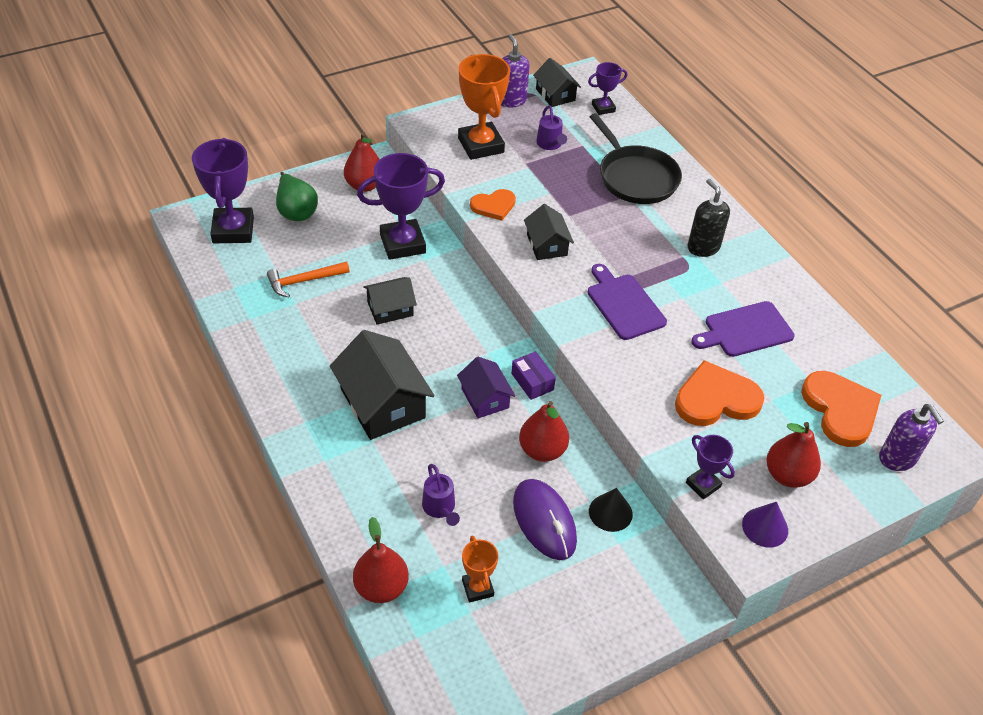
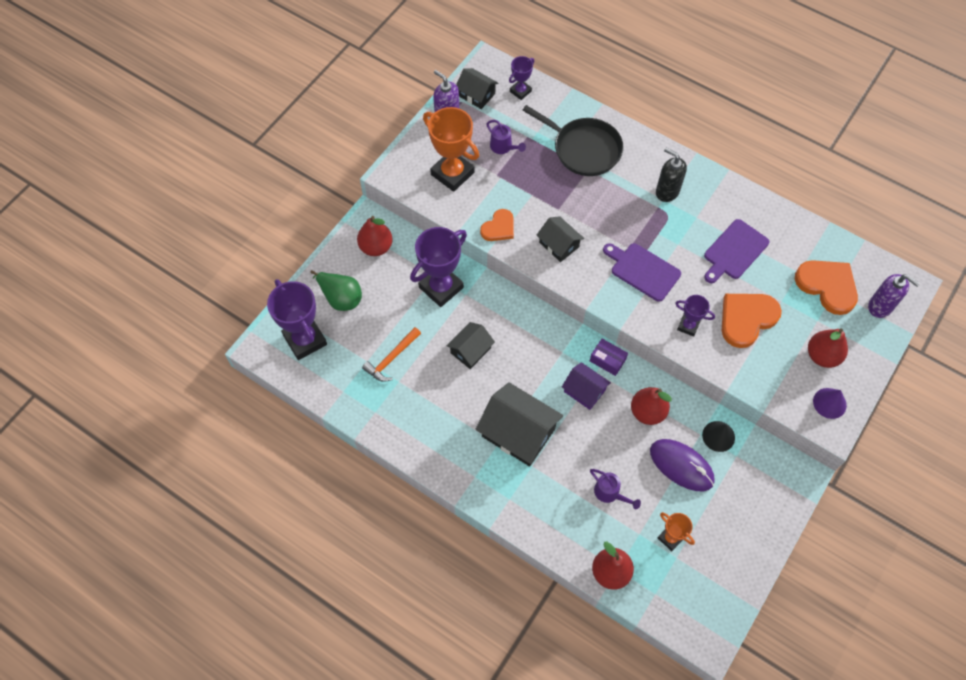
camera: 25 degrees left, 15 degrees up
(703, 485) = (776, 392): purple trophy -> purple trophy (688, 326)

